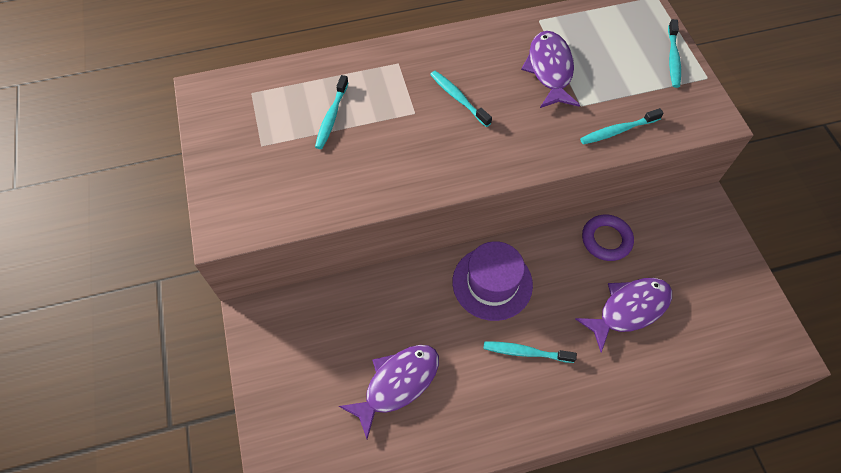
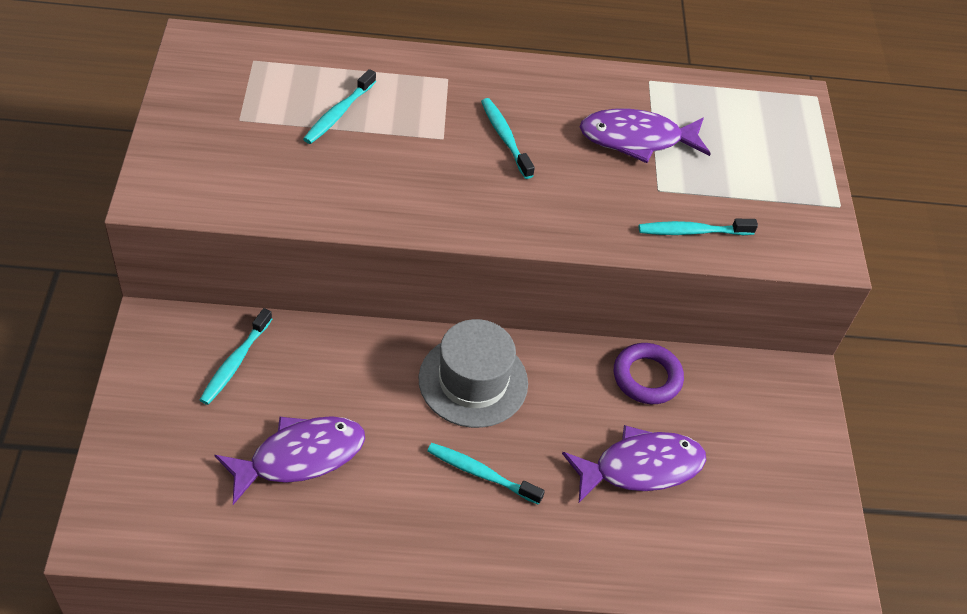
camera: 10 degrees right, 10 degrees down
(492, 283) = (473, 381): purple hat -> grey hat
(550, 70) = (636, 139): purple fish -> purple fish turned 105 degrees counterclockwise
(673, 58) = (804, 172): turquoise toothbrush -> turquoise toothbrush (235, 362)

